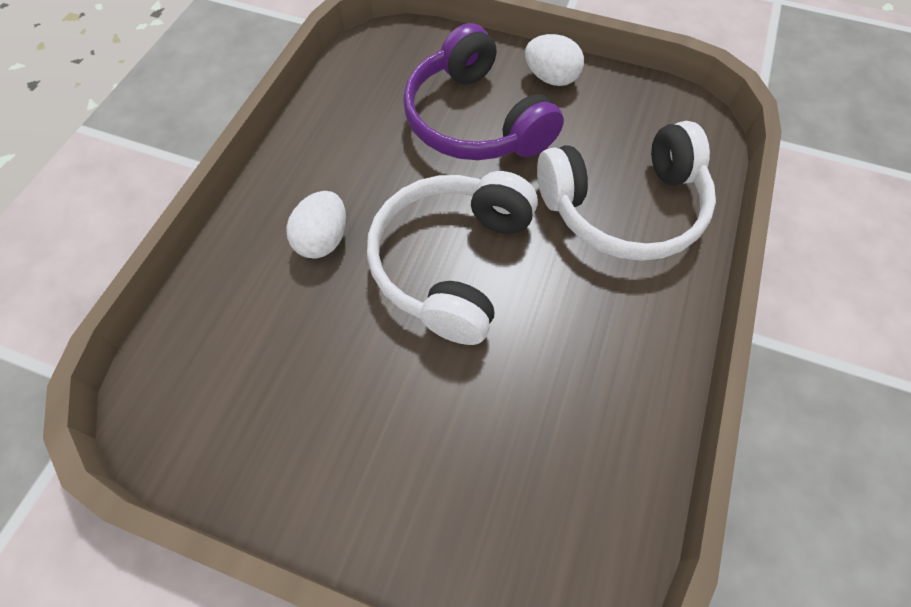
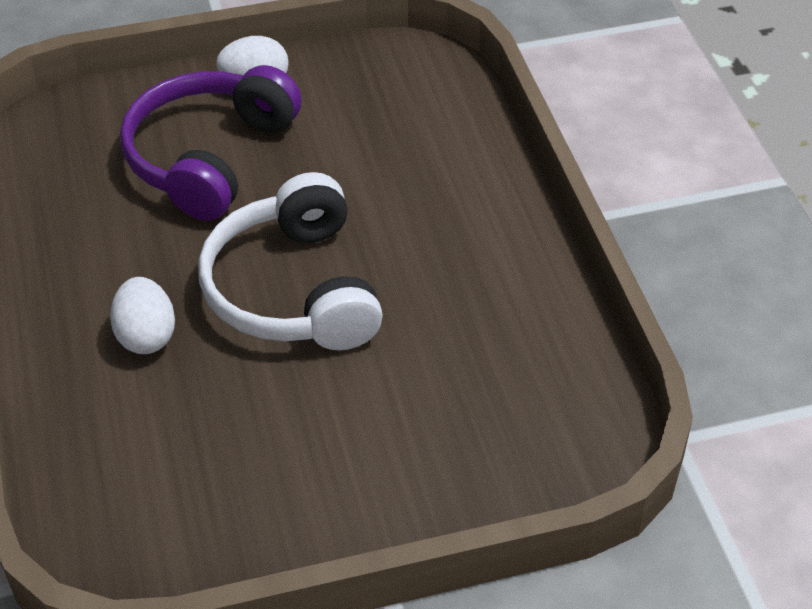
camera: 35 degrees left, 15 degrees down
(475, 120) = (210, 157): purple headphones -> purple headphones turned 90 degrees clockwise
(624, 207) = (417, 166): white headphones -> none

